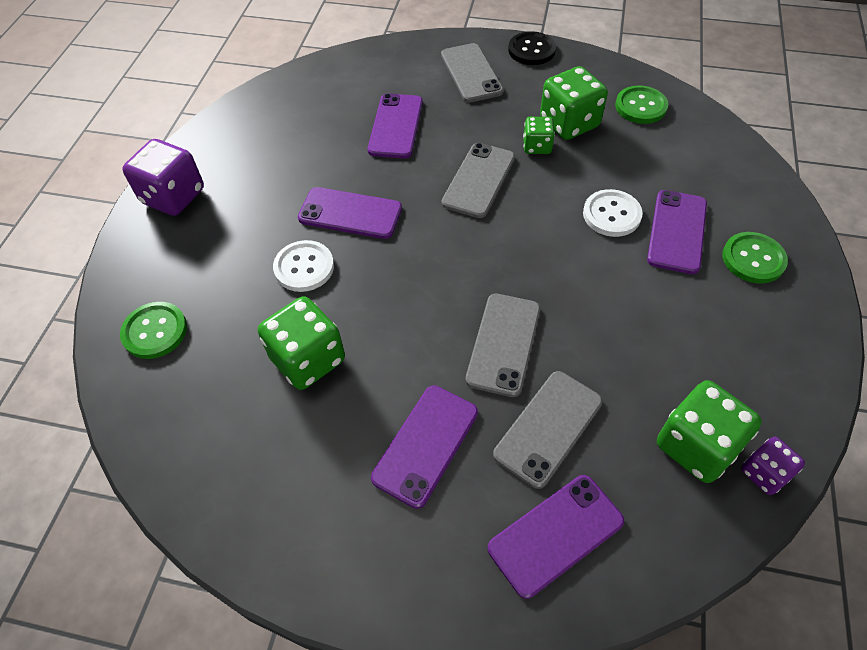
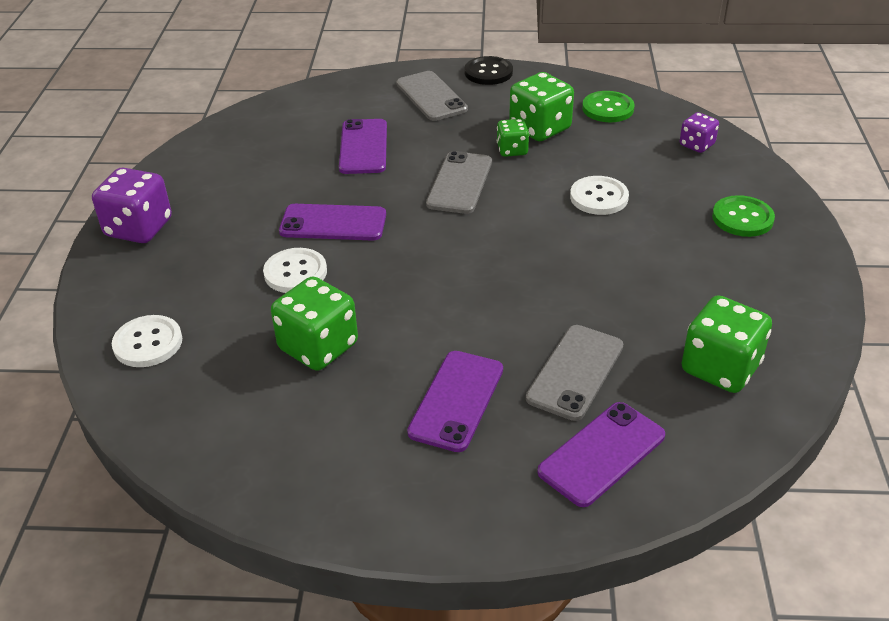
camera: 10 degrees left, 15 degrees down
(155, 331) = (148, 343): green button -> white button
(503, 344) = (515, 311): grey phone -> none
(677, 231) = (665, 204): purple phone -> none
(764, 473) = (788, 381): purple dice -> purple dice (697, 145)

